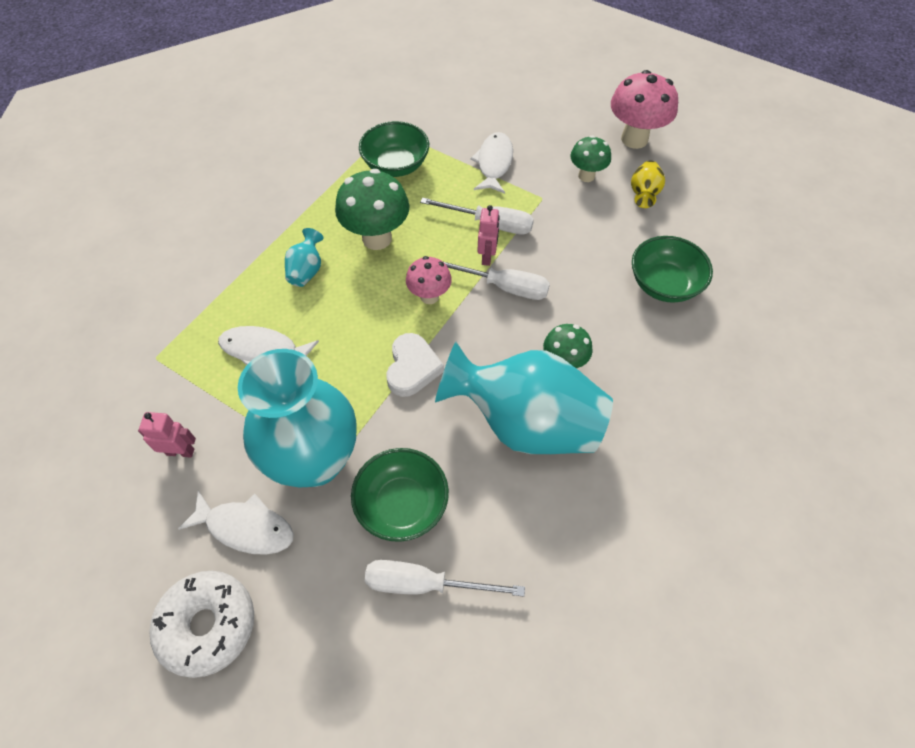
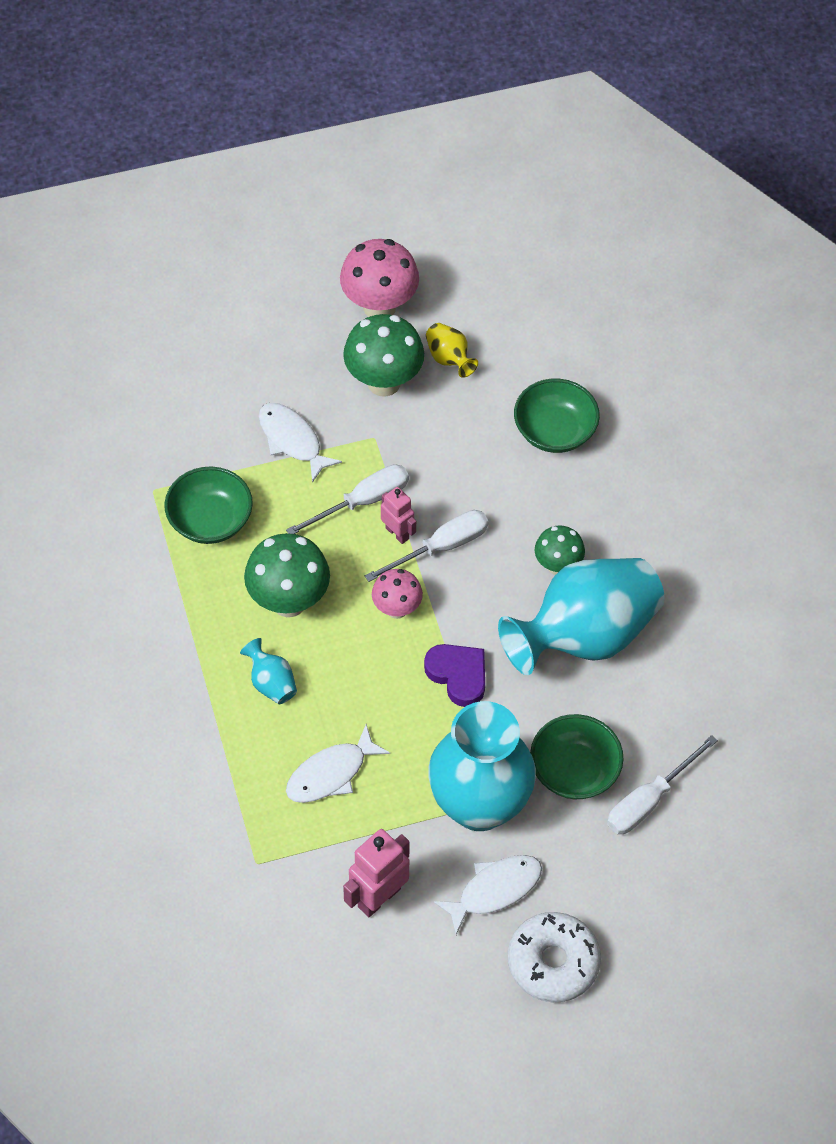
camera: 50 degrees left, 0 degrees up
(180, 451) = (378, 897): pink robot -> pink robot, size x1.61
(412, 368) = (458, 675): white heart -> purple heart
(586, 176) = (383, 382): green mushroom -> green mushroom, size x1.67

